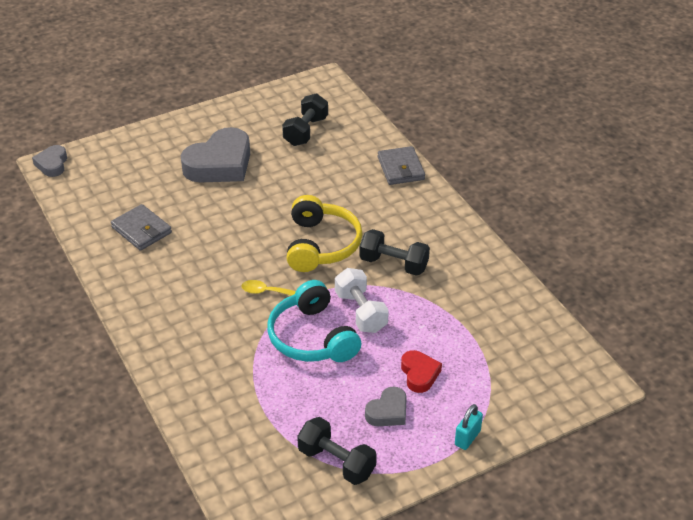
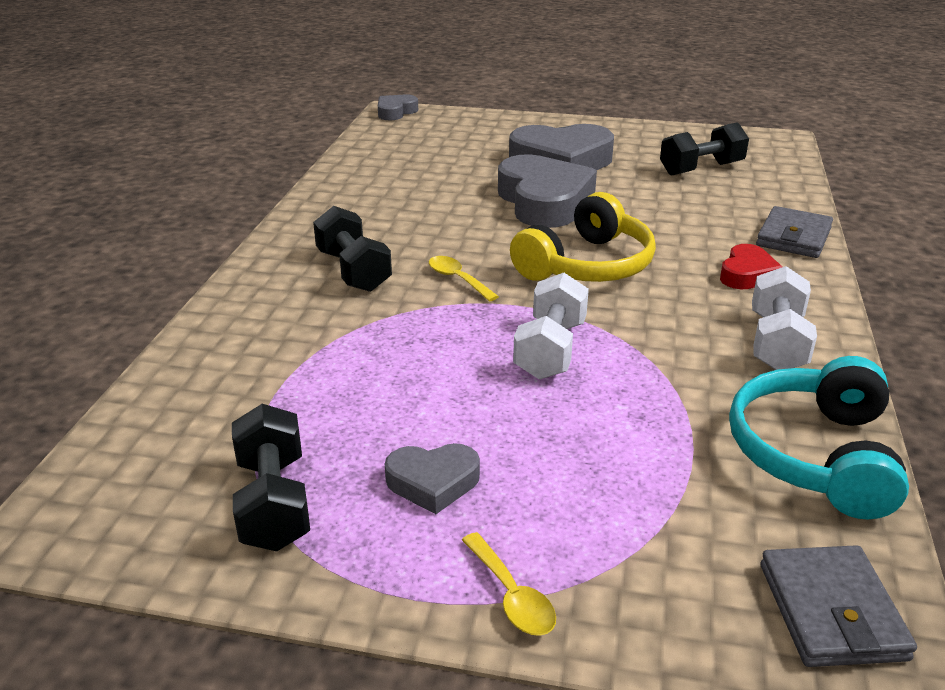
camera: 40 degrees right, 10 degrees down
(141, 230) = (402, 180): grey wallet -> grey wallet (831, 611)
(247, 206) = (544, 201): none -> grey heart
(312, 337) = (448, 345): turquoise headphones -> turquoise headphones (814, 454)
(393, 264) = (664, 321): black dumbbell -> black dumbbell (353, 271)
(419, 374) = (543, 461): red heart -> red heart (747, 274)
(452, 250) = (776, 343): none -> white dumbbell
(467, 438) = (511, 596): turquoise padlock -> yellow spoon

